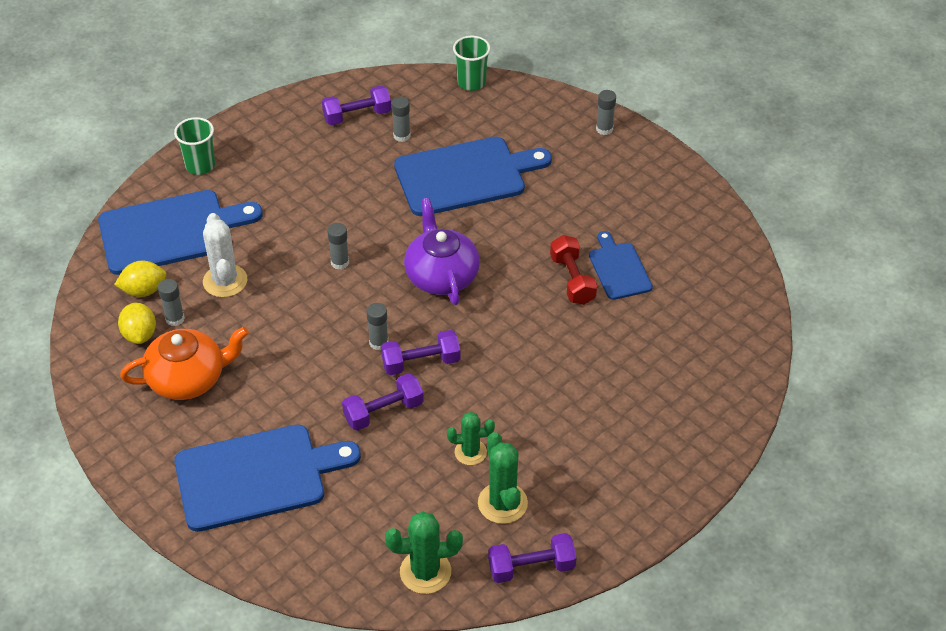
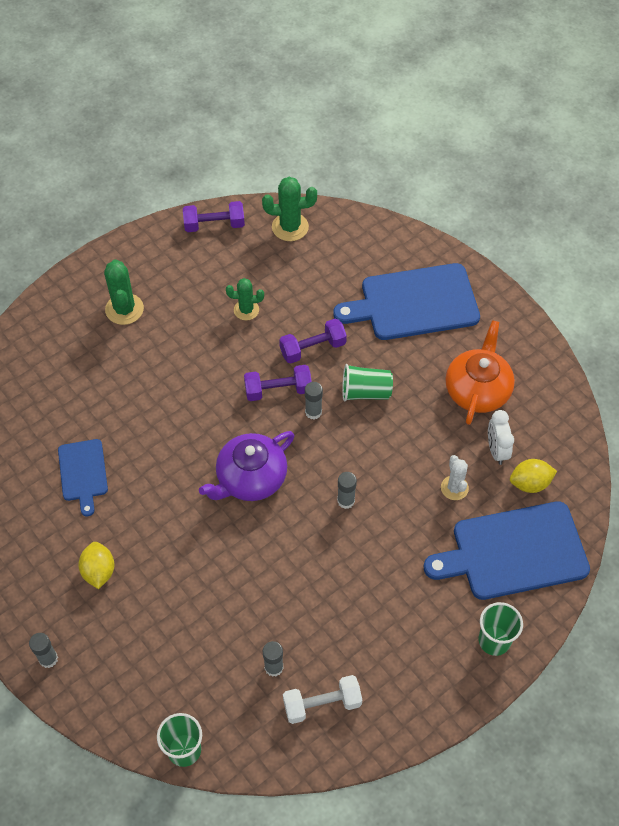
camera: 175 degrees left, 10 degrees up
(140, 334) = (526, 436): yellow lemon -> yellow lemon (99, 571)
(175, 319) = (496, 450): grey glue stick -> white clock
(188, 379) = (477, 390): orange teapot -> orange teapot turned 120 degrees clockwise
(225, 281) = (454, 488): white cactus -> white cactus, size x0.67
(319, 367) = (365, 392): none -> green cup
(357, 116) = (322, 704): purple dumbbell -> white dumbbell
(441, 275) = (250, 478): purple teapot -> purple teapot turned 60 degrees clockwise
(465, 176) = (211, 602): blue cutting board -> none
(502, 503) = (227, 270): green cactus -> green cactus (124, 309)
(572, 280) = (129, 464): red dumbbell -> none

